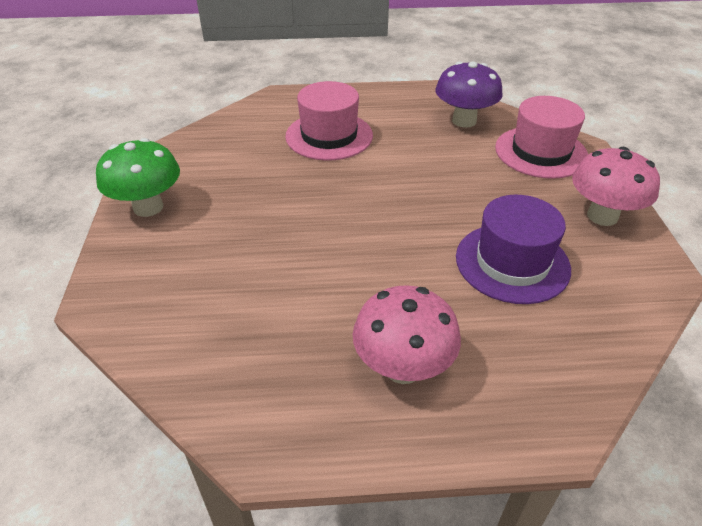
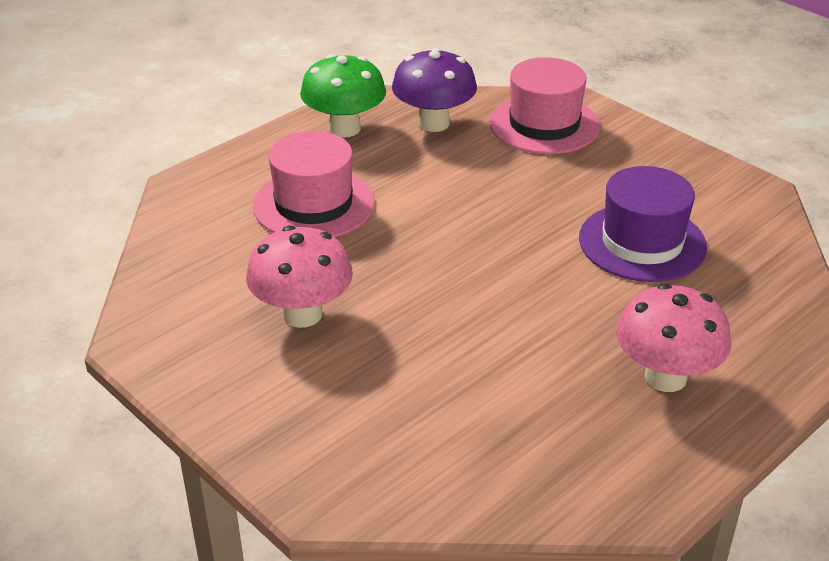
camera: 40 degrees left, 5 degrees down
(148, 207) = (220, 383): green mushroom -> green mushroom (344, 129)
(602, 216) = (662, 163): pink mushroom -> pink mushroom (302, 314)

